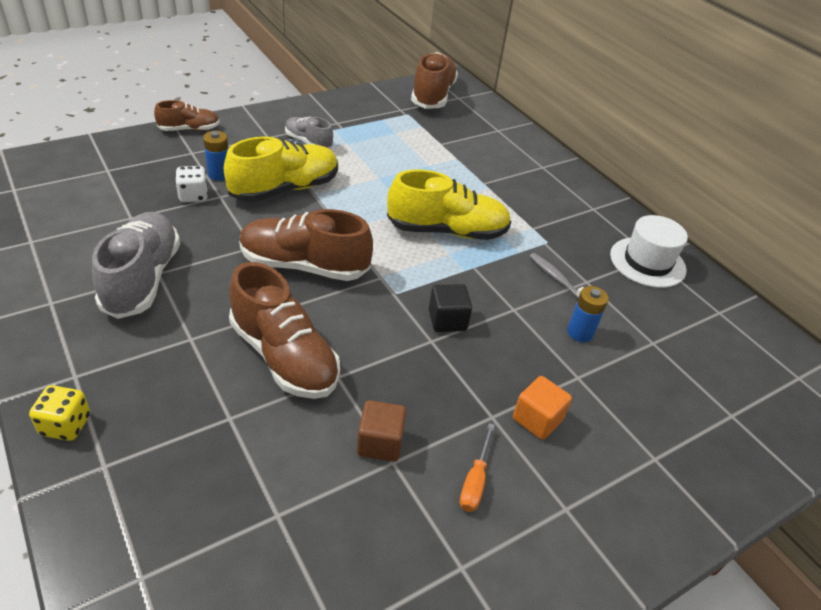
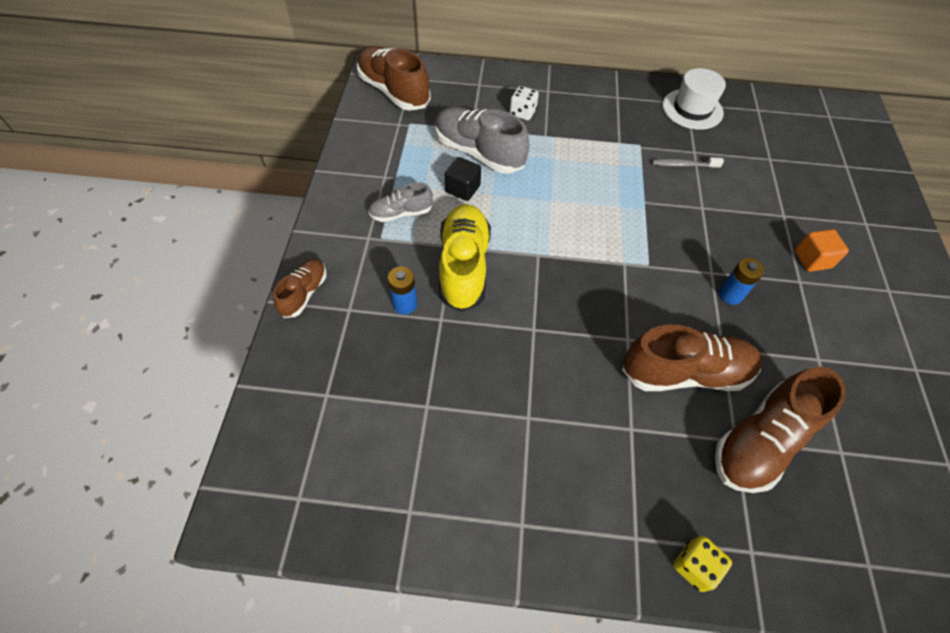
camera: 50 degrees left, 15 degrees up
(142, 279) = (530, 433): grey shoe -> grey shoe (479, 152)
(193, 196) = (426, 340): white dice -> white dice (522, 113)
(304, 266) = (582, 305): brown shoe -> brown shoe (761, 441)
(380, 443) = (799, 357): brown cube -> none
(447, 231) = (592, 192): yellow shoe -> none
(447, 320) = (695, 251): black cube -> black cube (462, 189)
(475, 481) = (851, 323): orange screwdriver -> none
(580, 332) = (743, 188): blue battery -> blue battery (730, 295)

